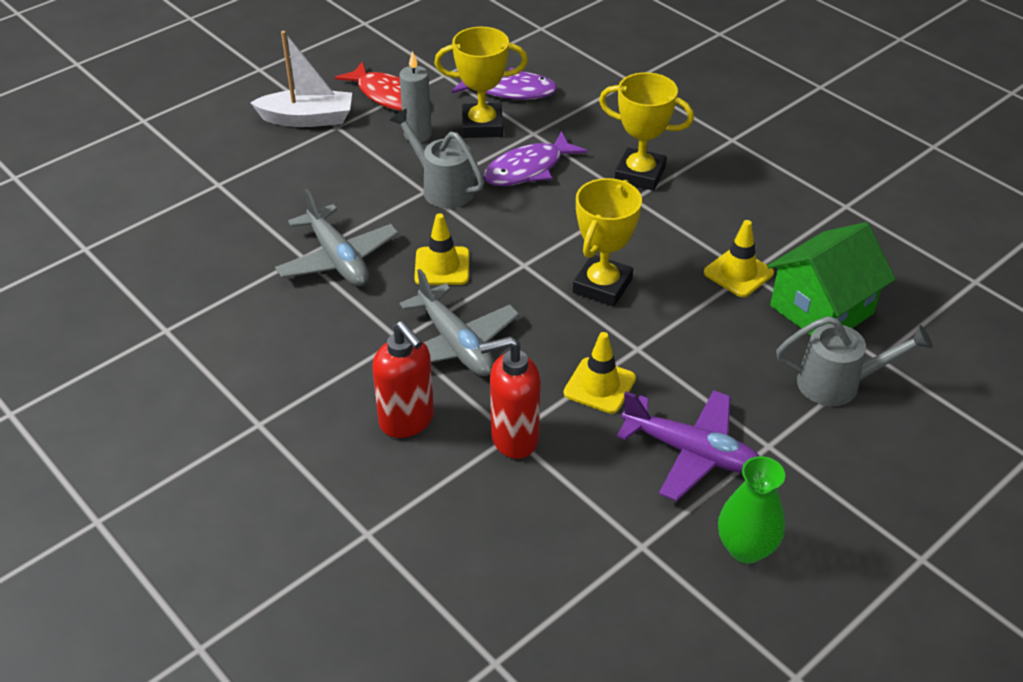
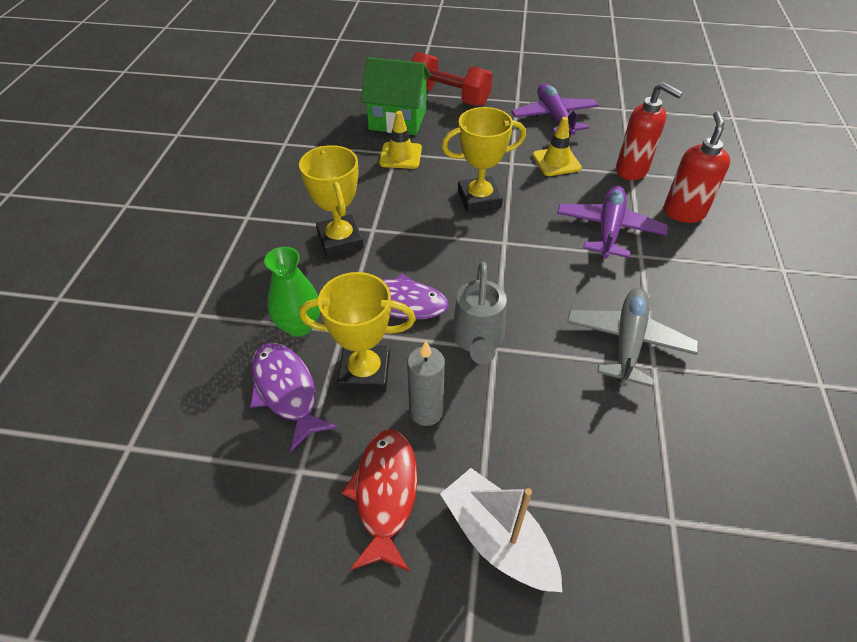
camera: 130 degrees left, 5 degrees up
(442, 266) = (558, 279): yellow traffic cone -> none
(455, 344) = (608, 229): grey plane -> purple plane
(482, 126) = (365, 372): yellow trophy -> yellow trophy turned 45 degrees counterclockwise
(746, 548) = (581, 86): green vase -> green vase (299, 325)
(838, 384) = (449, 97): grey watering can -> red dumbbell

